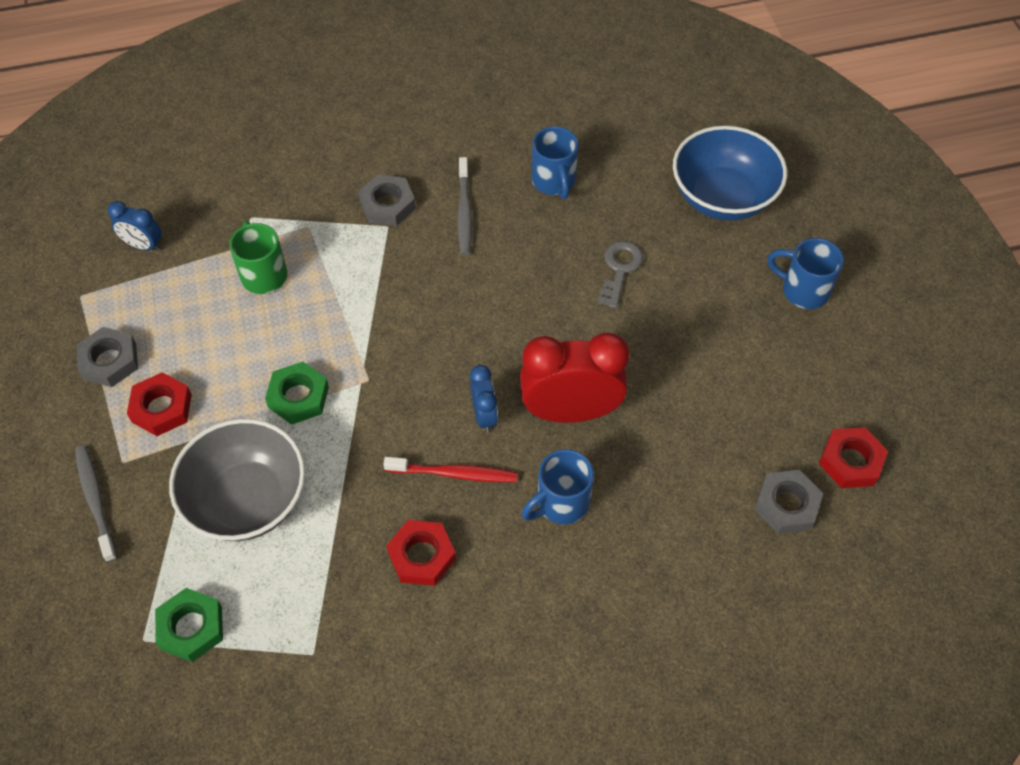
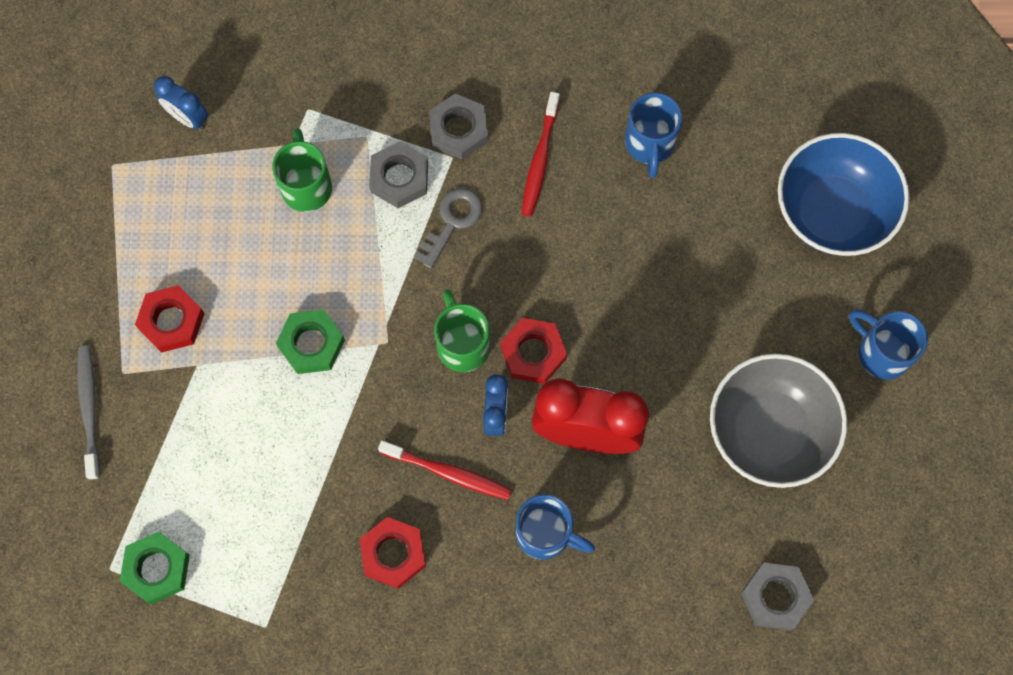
camera: 15 degrees right, 15 degrees up
(110, 361) = (129, 252): grey nut -> grey nut (399, 178)
(247, 500) = (236, 448): grey bowl -> grey bowl (769, 431)
(437, 366) = (462, 344): none -> green mug
(464, 211) = (540, 159): grey toothbrush -> red toothbrush
(560, 503) = (546, 534): blue mug -> blue mug turned 135 degrees counterclockwise
(620, 269) = (689, 276): grey key -> grey key (452, 222)
(851, 461) = (859, 567): red nut -> red nut (533, 353)

